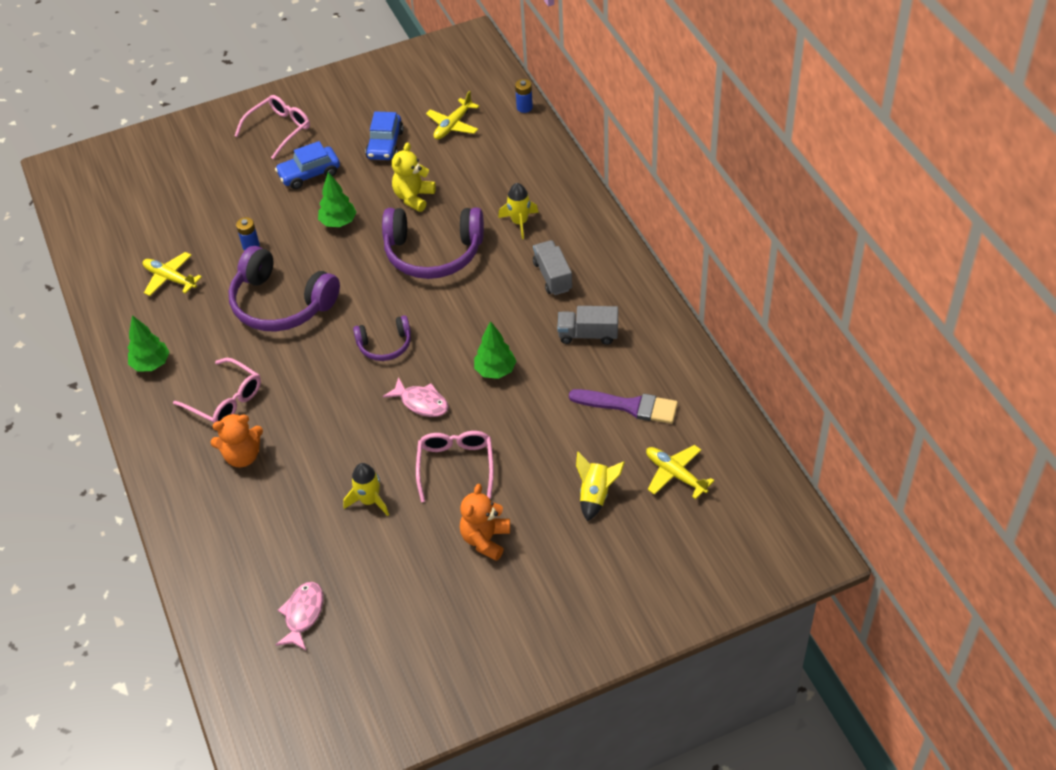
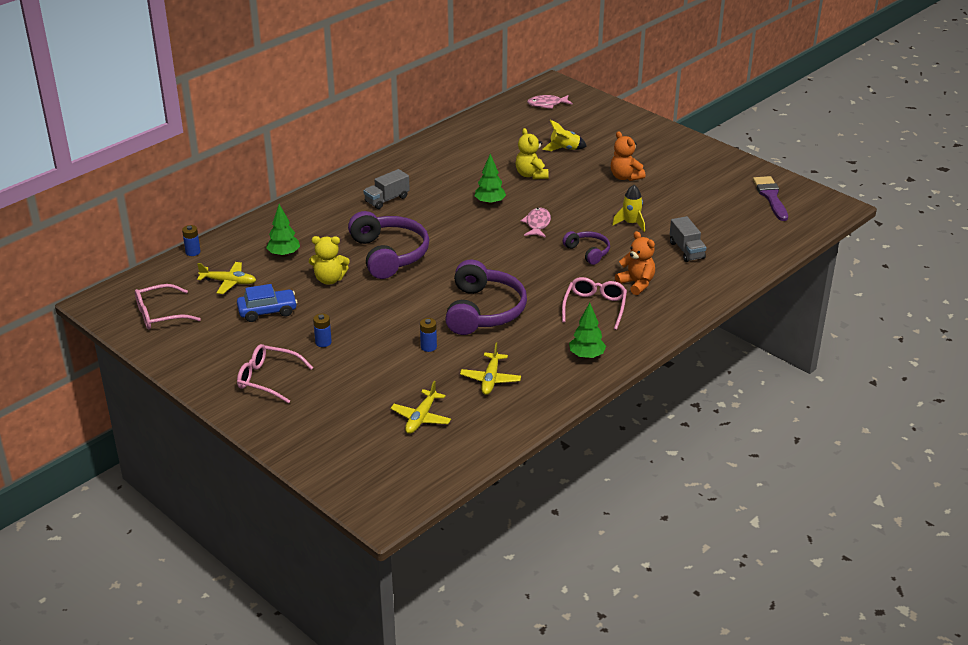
camera: 115 degrees left, 15 degrees down
(303, 614) = (730, 225): pink fish -> pink fish (547, 104)
(309, 174) = (323, 342): blue car -> blue battery
(338, 222) = (377, 309): green tree -> green tree (284, 254)
(385, 345) = (495, 252): purple headphones -> purple headphones (588, 252)
(456, 466) = (579, 199): pink glasses -> pink glasses (160, 314)
(485, 539) = (625, 177): orange teddy bear -> orange teddy bear turned 60 degrees clockwise
(519, 222) = (336, 224): yellow rocket -> none
(543, 434) = (531, 175): none -> yellow teddy bear
(588, 334) = (435, 176): grey truck -> grey truck (686, 250)
(629, 406) = (487, 151): purple brush -> purple brush (770, 197)
(675, 474) = (530, 128): yellow plane -> yellow plane (421, 418)

